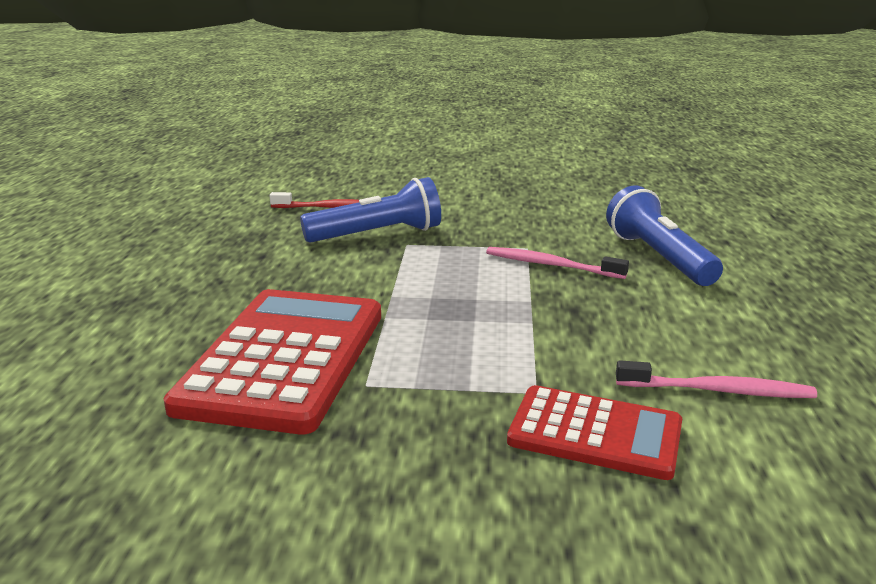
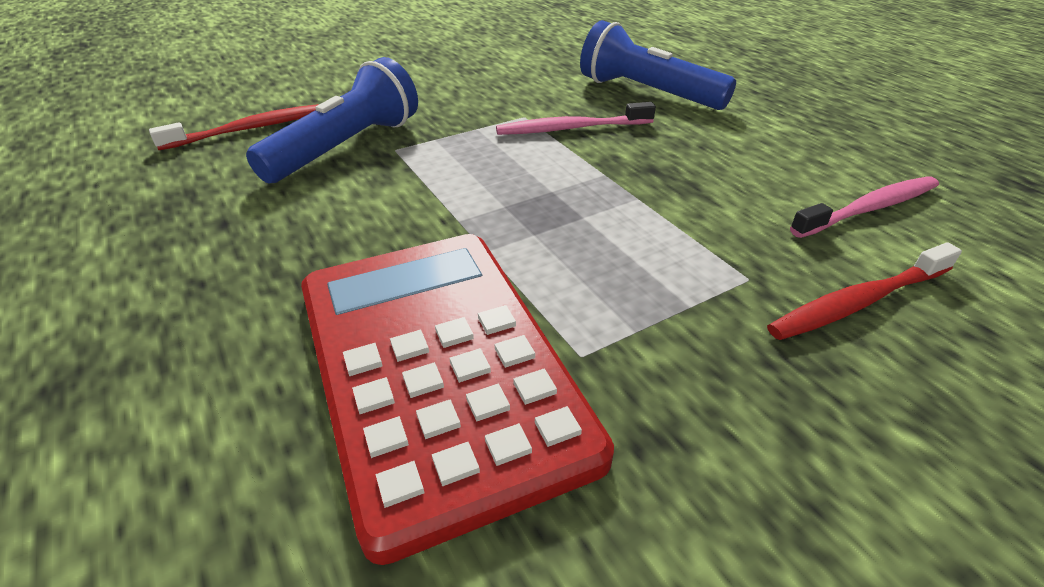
camera: 35 degrees left, 15 degrees up
(595, 433) = (857, 302): red calculator -> red toothbrush

